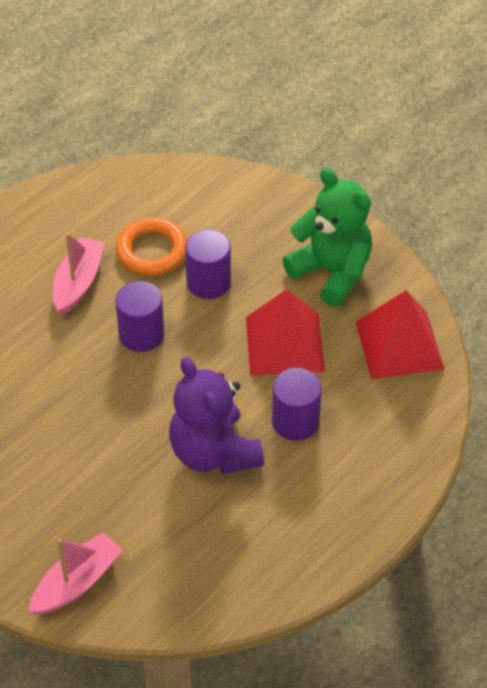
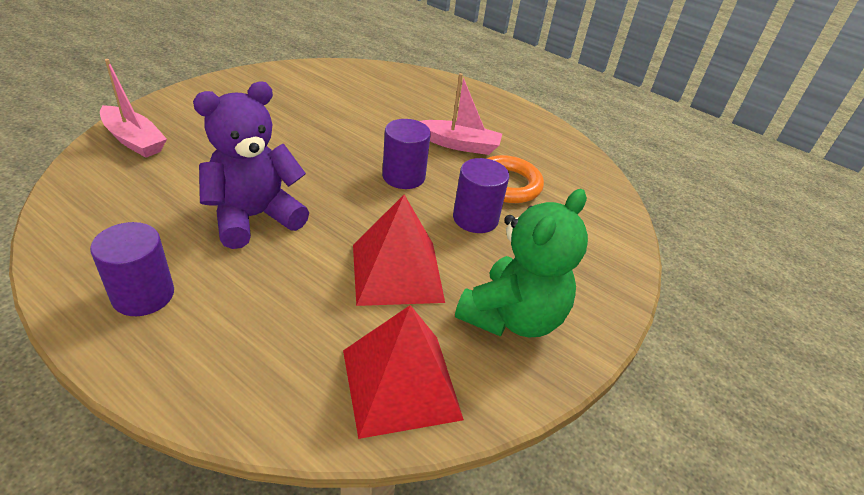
camera: 80 degrees right, 10 degrees down
(295, 422) = (284, 278): purple cylinder -> purple cylinder (143, 295)

